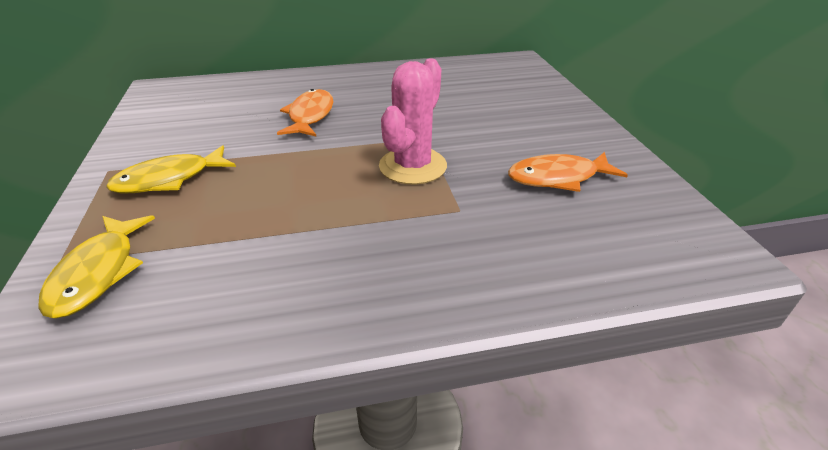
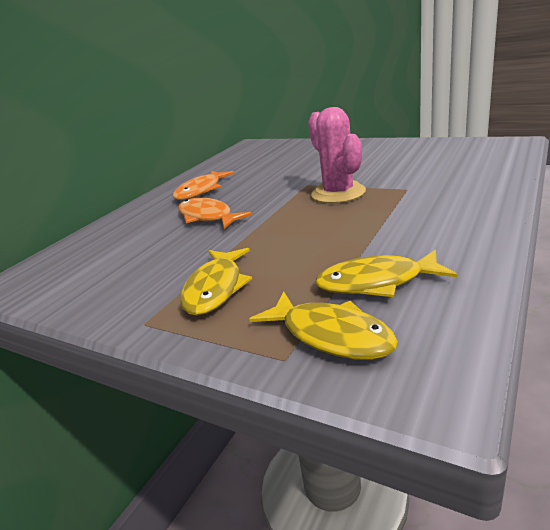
camera: 45 degrees left, 10 degrees down
(203, 267) = (376, 282): none -> yellow fish
(558, 178) = (406, 160): orange fish -> orange fish (201, 191)

